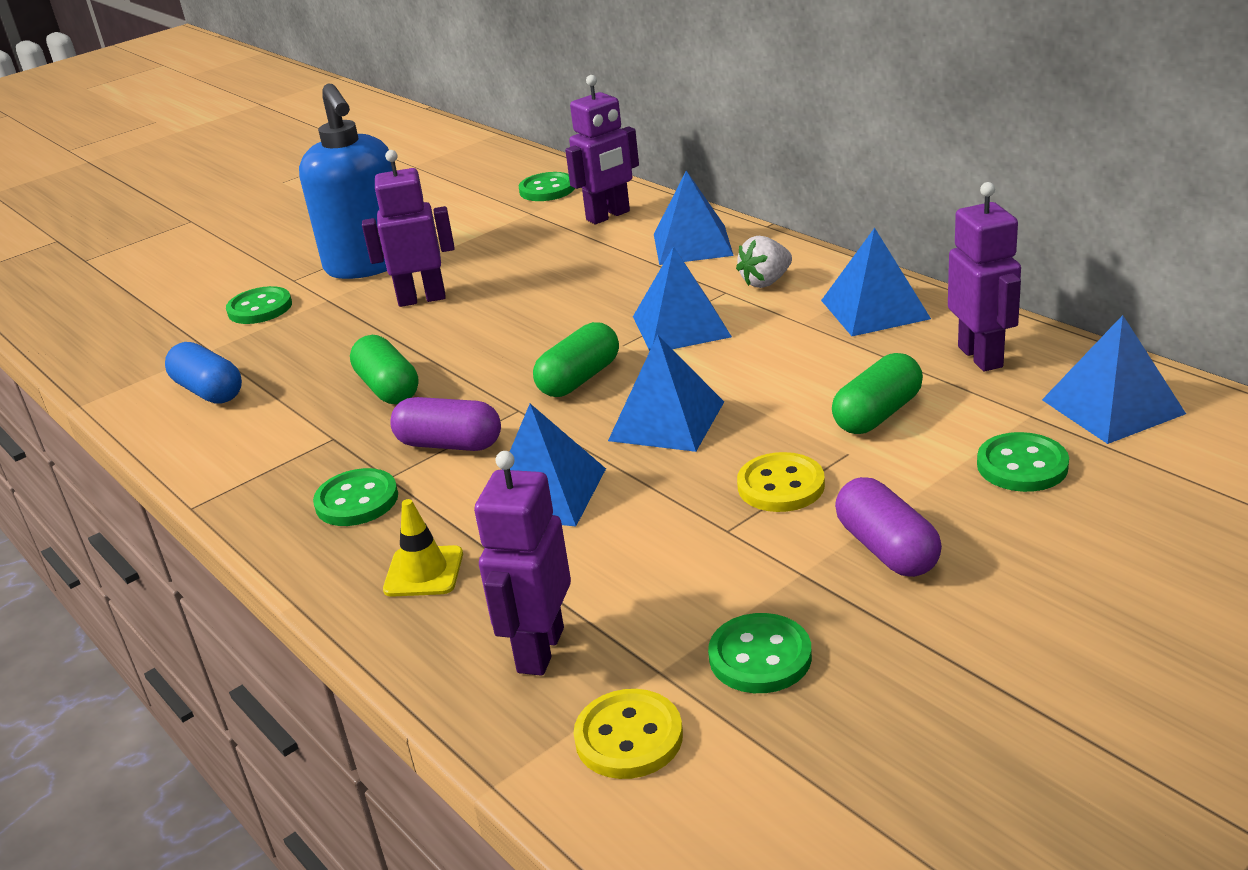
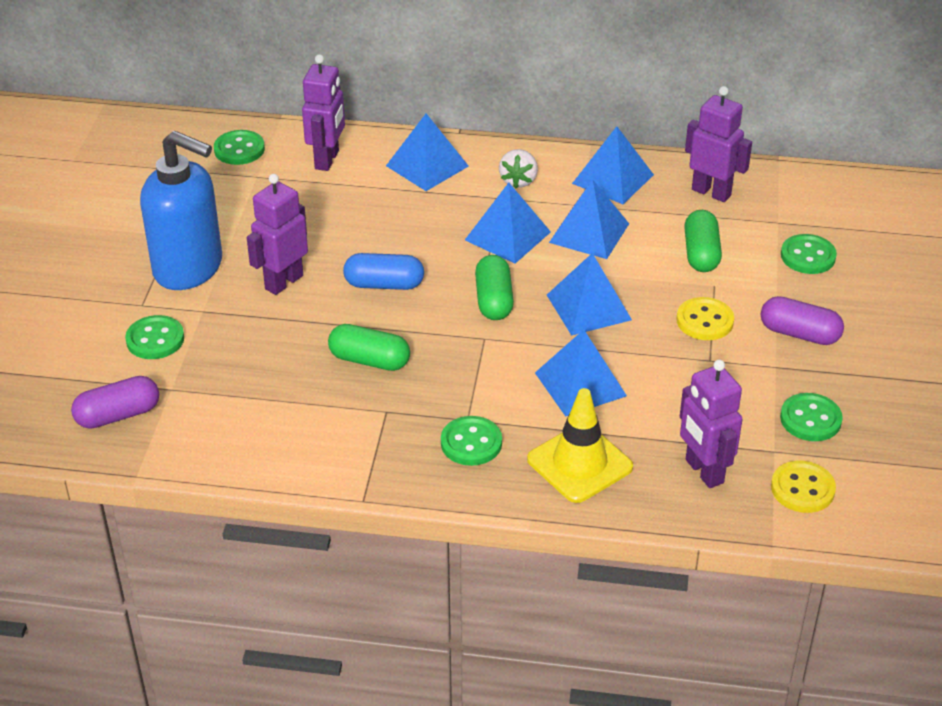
camera: 45 degrees left, 10 degrees up
(209, 391) = (230, 419): blue capsule -> blue capsule (384, 284)
(424, 572) = (579, 463): yellow traffic cone -> yellow traffic cone, size x1.66
(449, 444) = (474, 380): purple capsule -> purple capsule (118, 415)
(1112, 406) = (811, 201): blue pyramid -> blue pyramid (589, 233)

